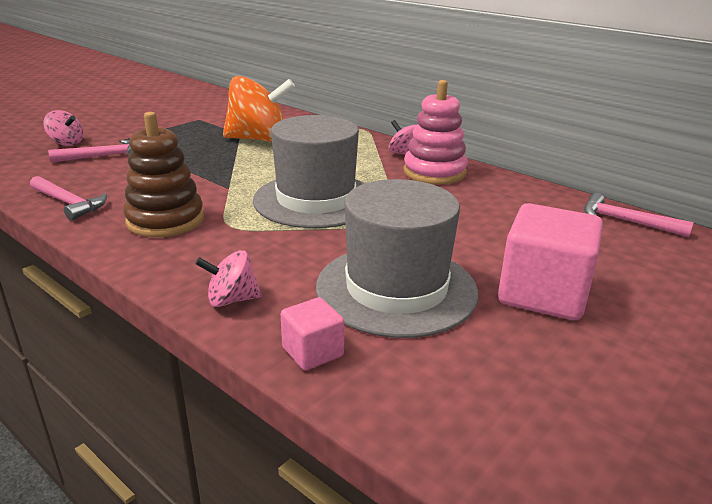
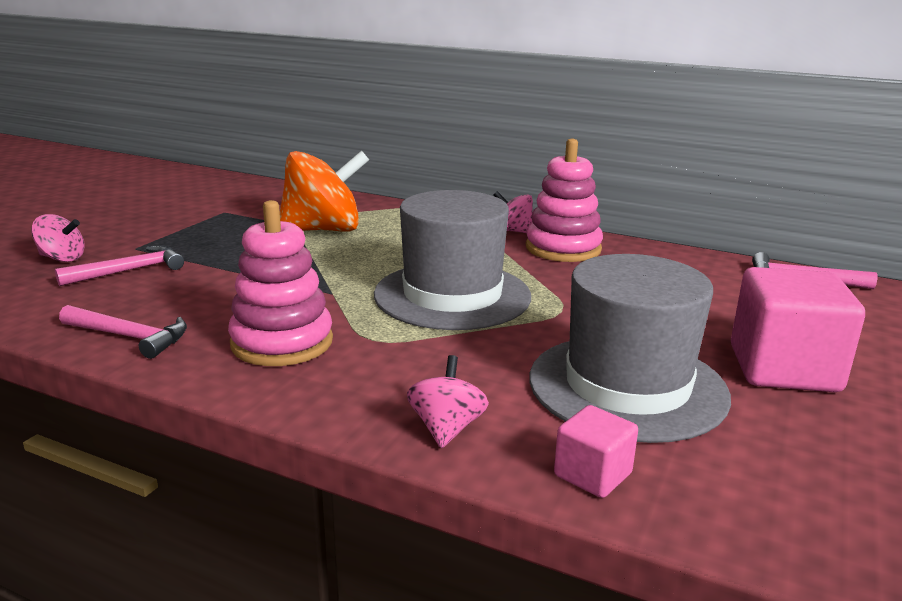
camera: 15 degrees left, 5 degrees down
(165, 220) = (282, 342): brown stacking toy -> pink stacking toy
(231, 300) = (446, 428): pink spinning top -> pink spinning top turned 120 degrees clockwise

